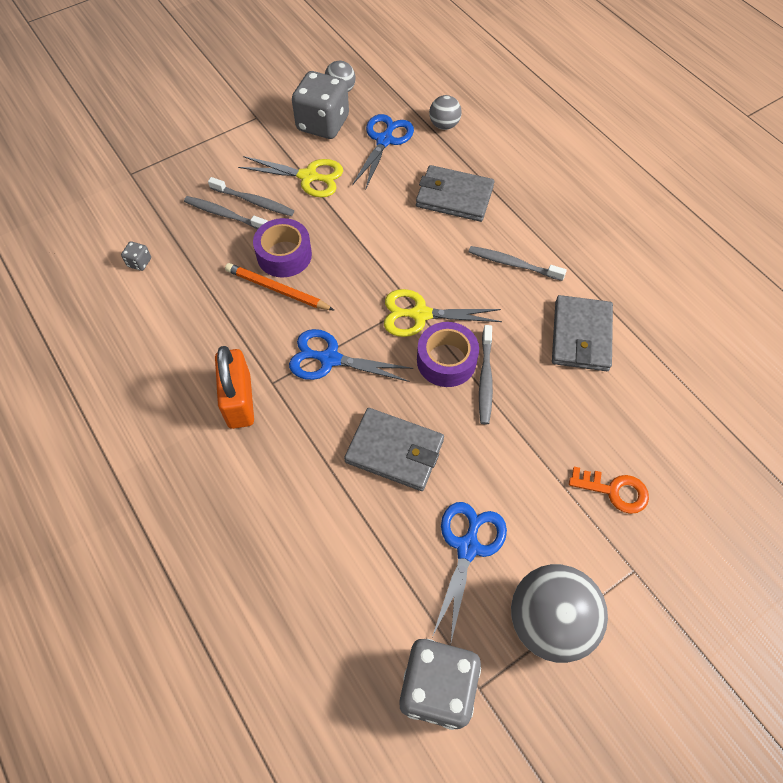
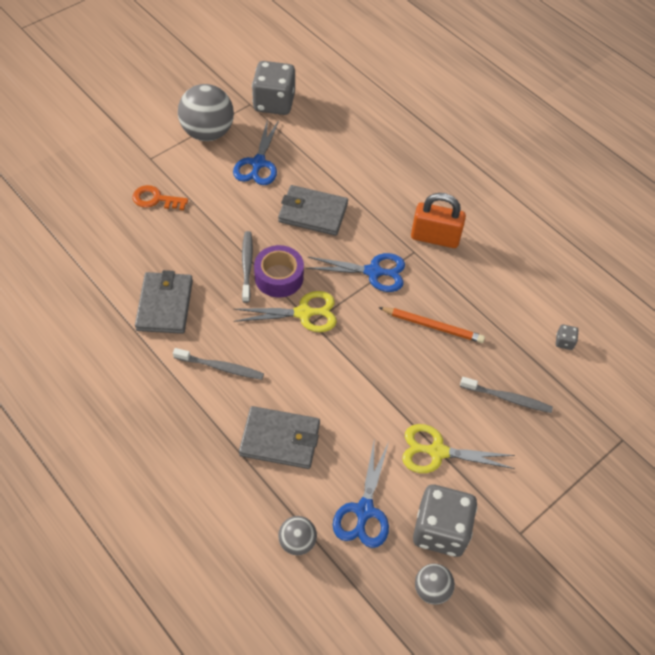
camera: 170 degrees right, 5 degrees down
(239, 401) = (435, 237): orange padlock -> orange padlock turned 60 degrees counterclockwise
(254, 201) = (484, 416): grey toothbrush -> none
(284, 255) = (436, 359): purple tape -> none

